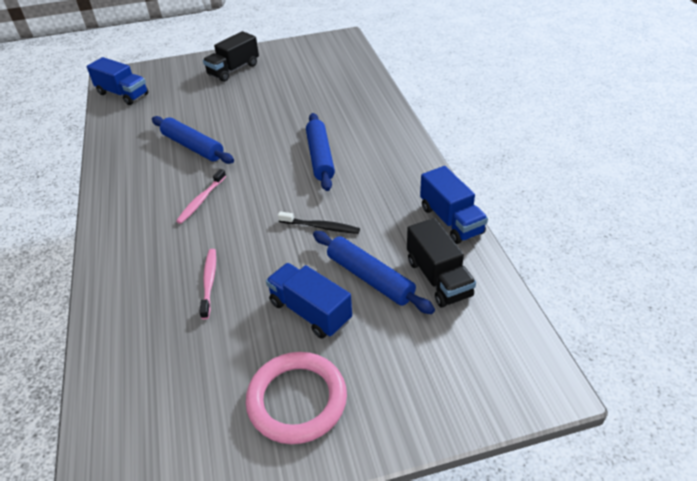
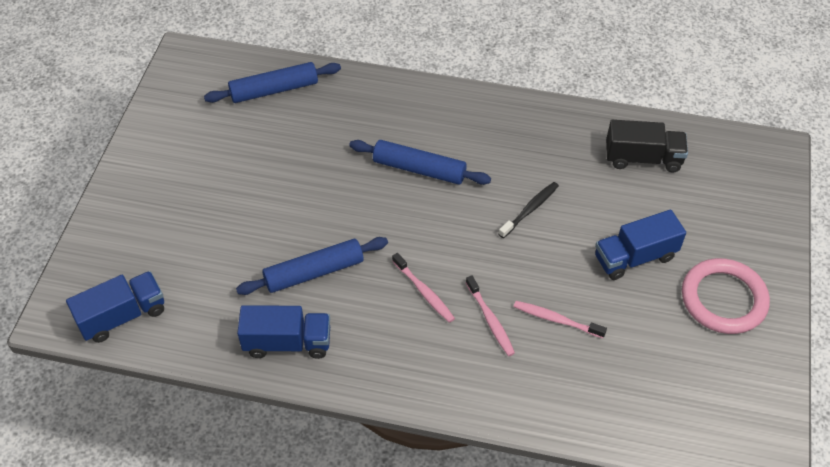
camera: 65 degrees left, 10 degrees up
(190, 244) = (490, 320): none -> pink toothbrush
(233, 70) = (166, 182): black truck -> none
(370, 278) = (617, 202): blue rolling pin -> blue rolling pin (274, 90)
(451, 220) = (578, 117): blue truck -> blue truck (287, 342)

